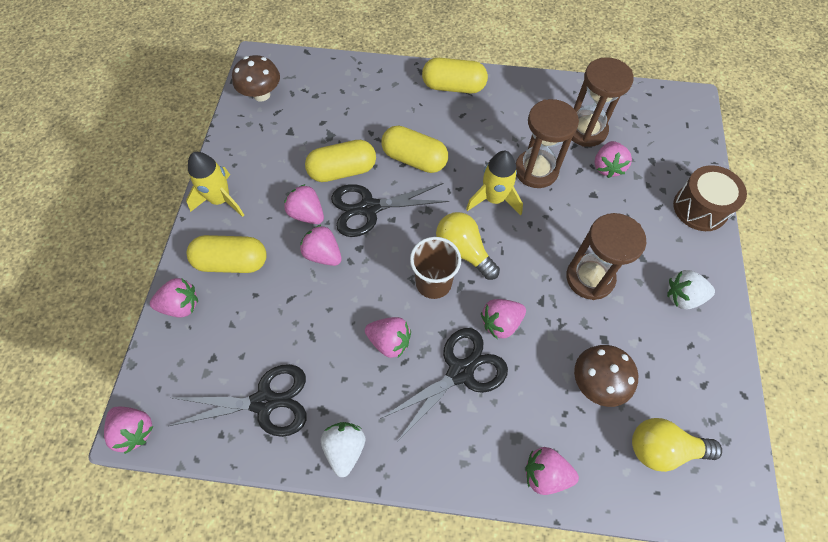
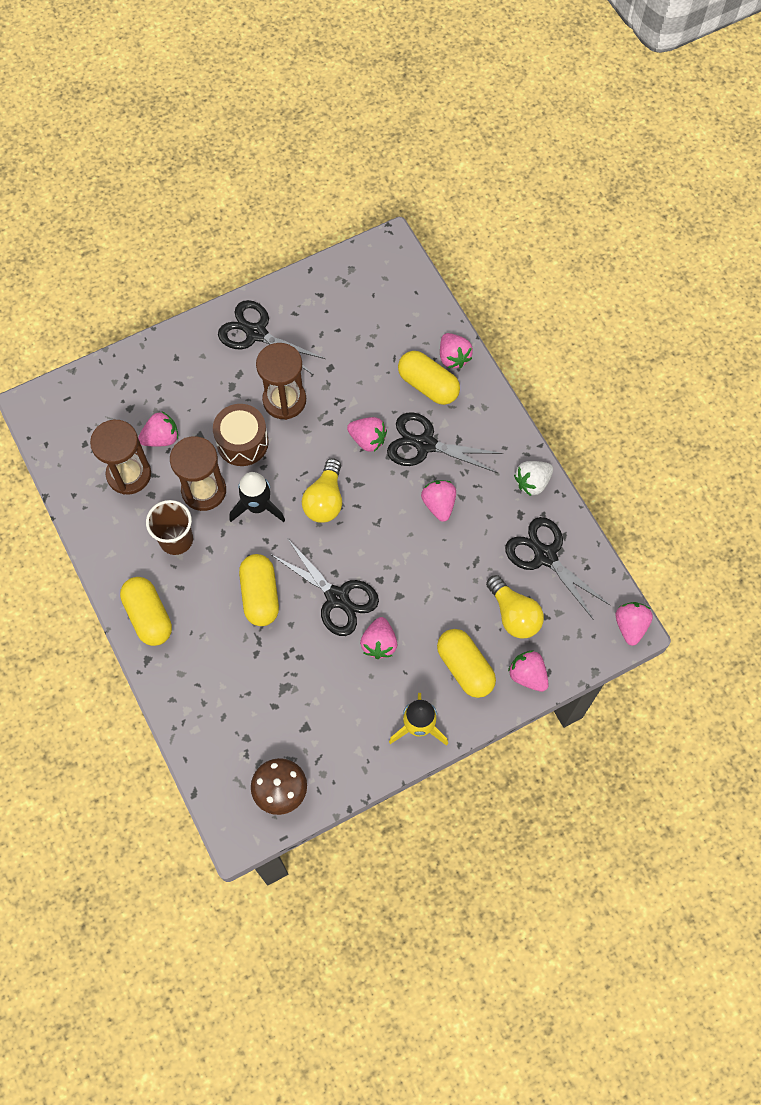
camera: 125 degrees left, 5 degrees up
(323, 254) = (406, 602): pink strawberry -> none
(342, 171) = (315, 647): yellow capsule -> yellow capsule (428, 385)
(433, 283) = (369, 504): brown cup -> brown cup (176, 539)
(494, 199) = (257, 506): yellow rocket -> black rocket
(596, 382) = (367, 357): brown mushroom -> none
(663, 448) = (384, 300): yellow light bulb -> yellow light bulb (514, 614)
(683, 297) = (256, 333): white strawberry -> black scissors
(700, 208) = (160, 353): brown drum -> brown drum (242, 442)

